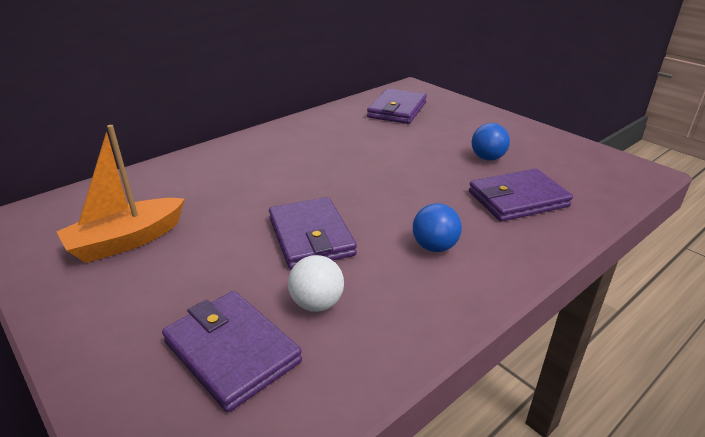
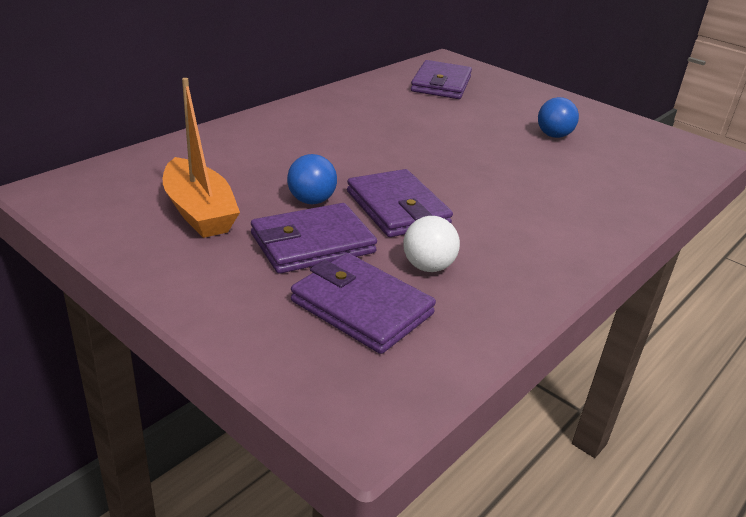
camera: 10 degrees left, 0 degrees up
(127, 241) = (199, 212): orange boat -> orange boat turned 75 degrees counterclockwise
(434, 247) = (526, 217): blue ball -> blue ball (311, 200)
(518, 199) = (595, 175): purple wallet -> purple wallet (312, 243)

